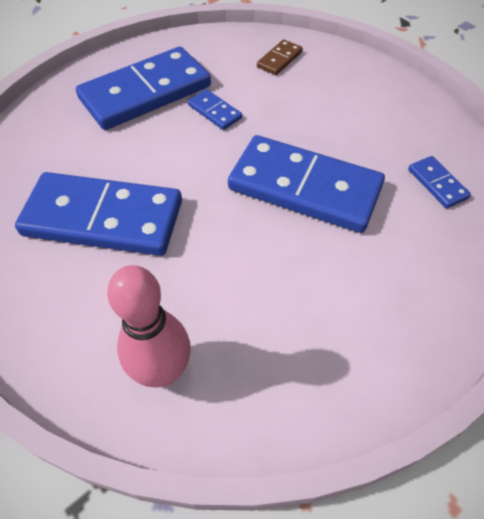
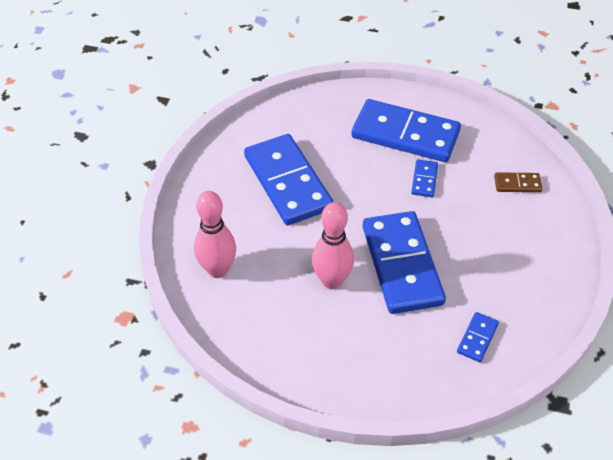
camera: 55 degrees right, 5 degrees down
(278, 259) = (332, 281): none -> pink bowling pin

